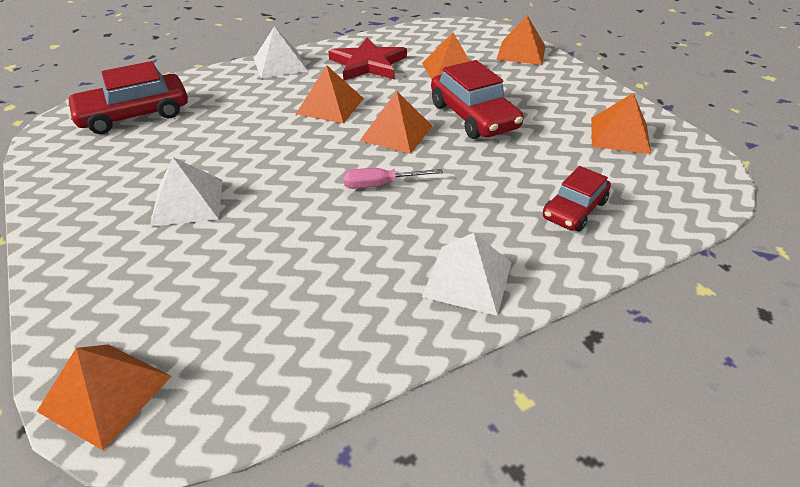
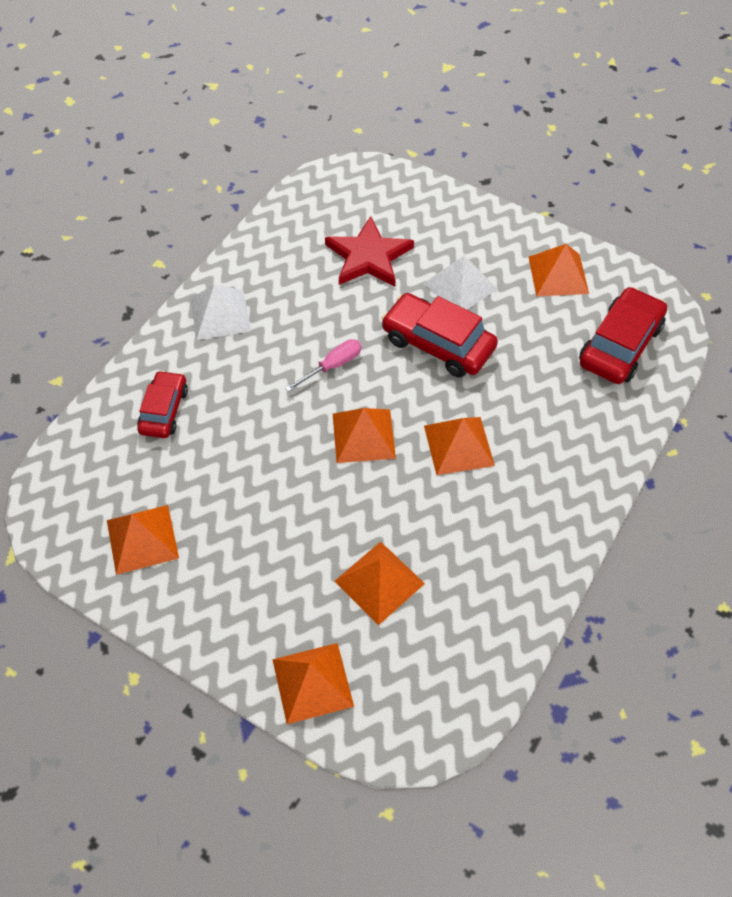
camera: 150 degrees right, 15 degrees up
(106, 393) = (369, 177): orange pyramid -> orange pyramid (558, 275)
(280, 64) = (581, 492): white pyramid -> none
(368, 64) = (485, 546): red star -> red star (368, 256)
(473, 116) = (304, 498): red car -> red car (438, 344)

